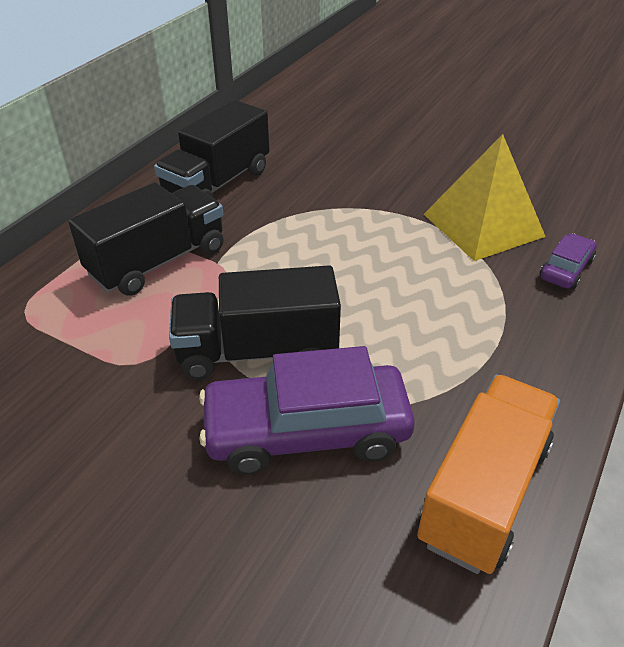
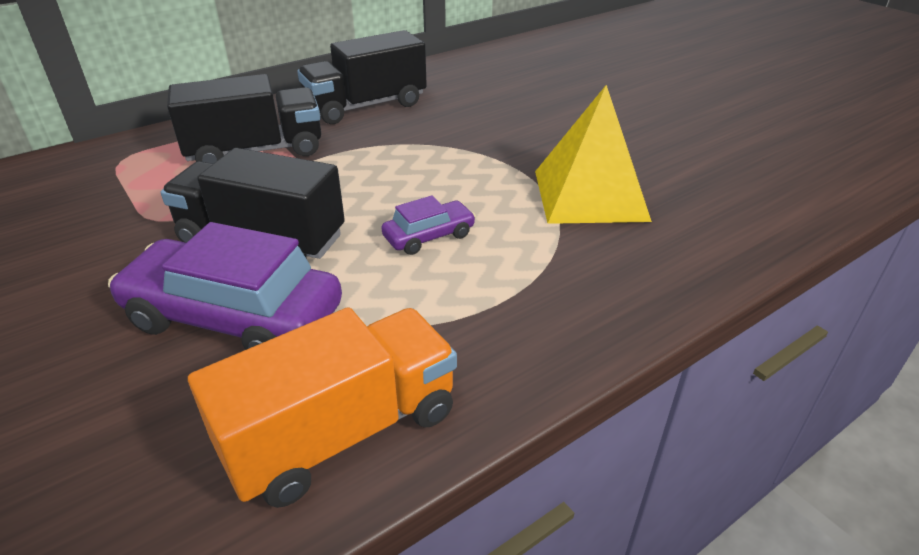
camera: 25 degrees right, 5 degrees down
(565, 269) = (645, 257): purple car -> purple car (429, 236)

